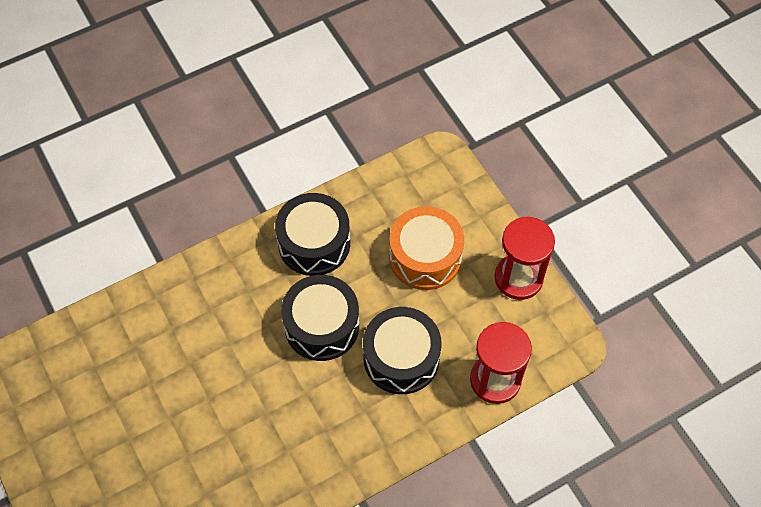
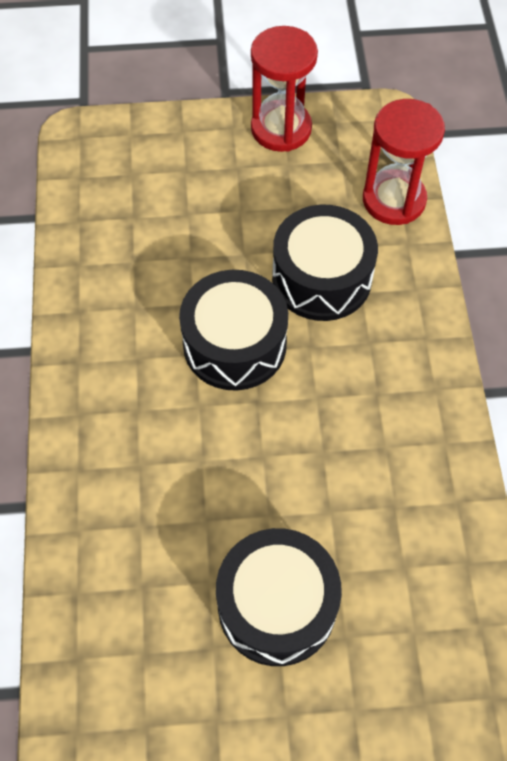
camera: 65 degrees left, 0 degrees up
(314, 243) = (114, 308): black drum -> black drum (277, 605)
(425, 257) = (203, 202): orange drum -> none

